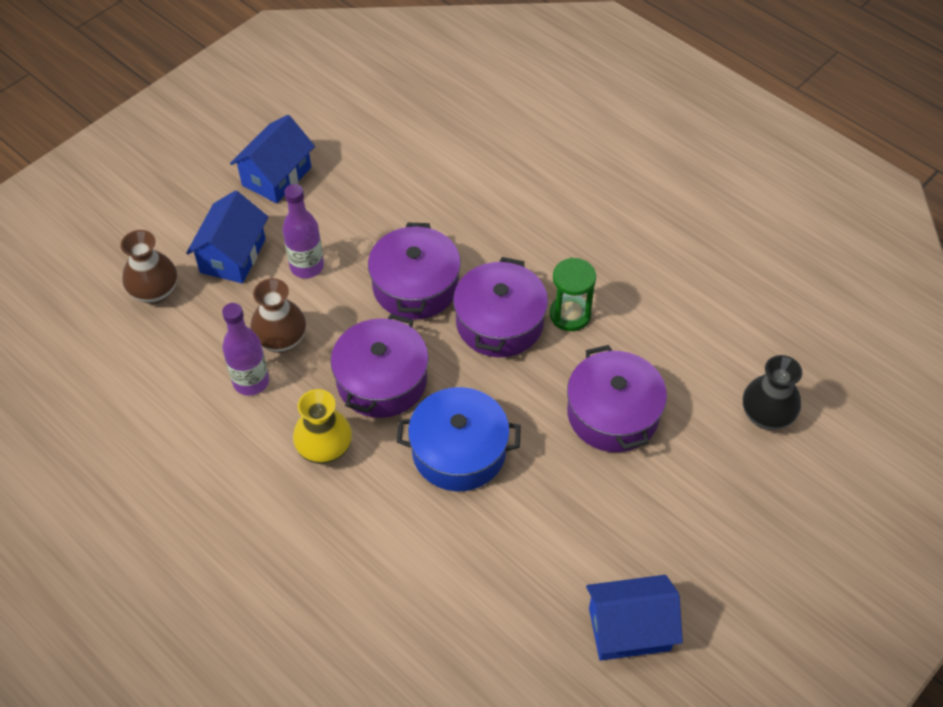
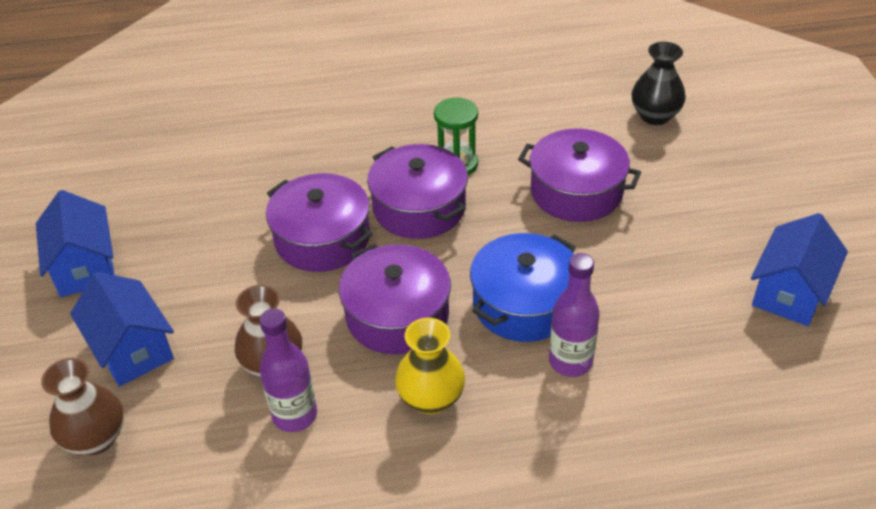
camera: 50 degrees left, 10 degrees down
(307, 266) = (213, 300): purple bottle -> purple bottle (570, 361)

